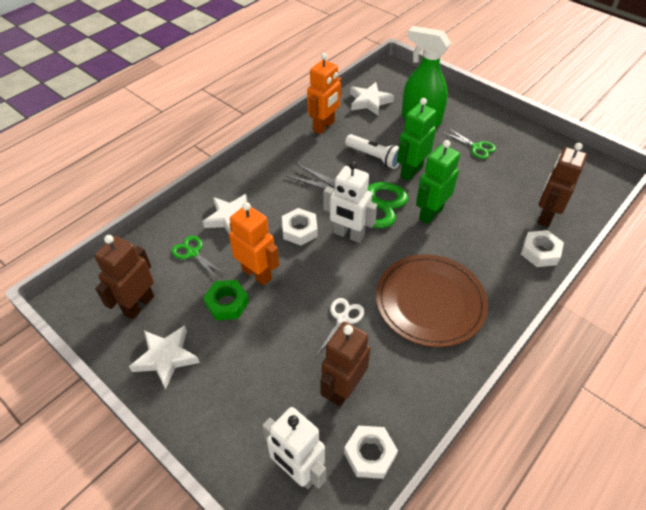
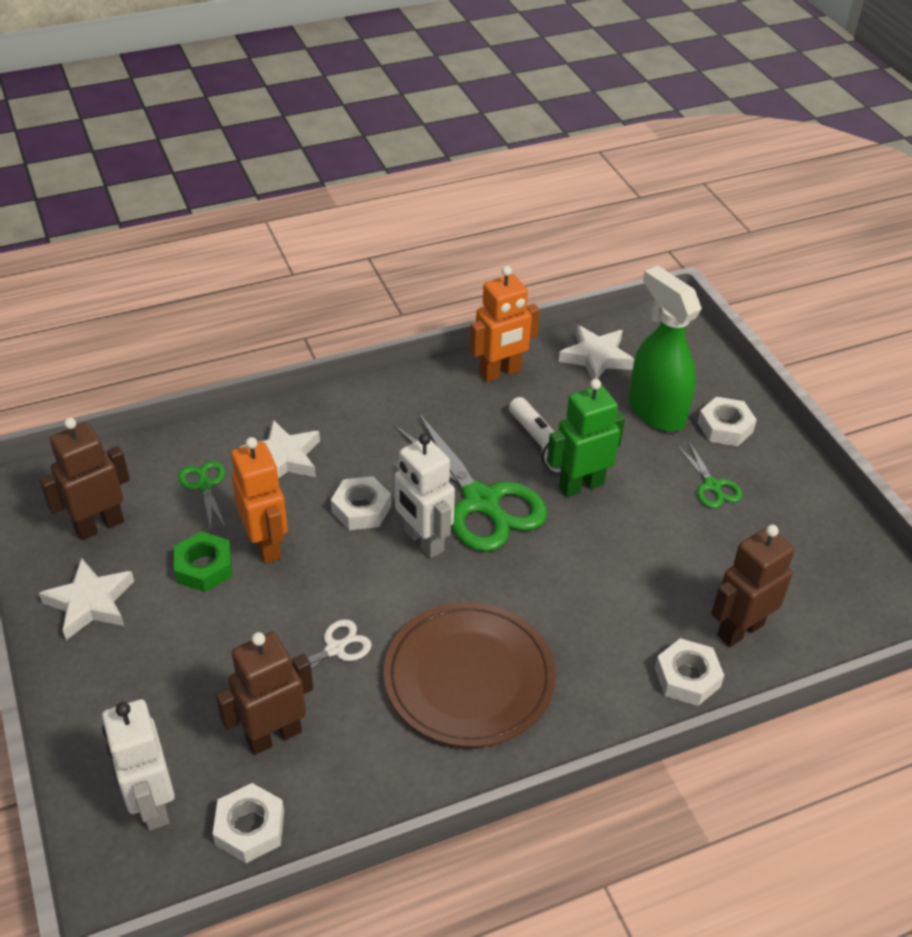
camera: 25 degrees right, 5 degrees down
(430, 213) = (563, 557): green robot -> none
(460, 115) = (725, 427): none -> white nut

